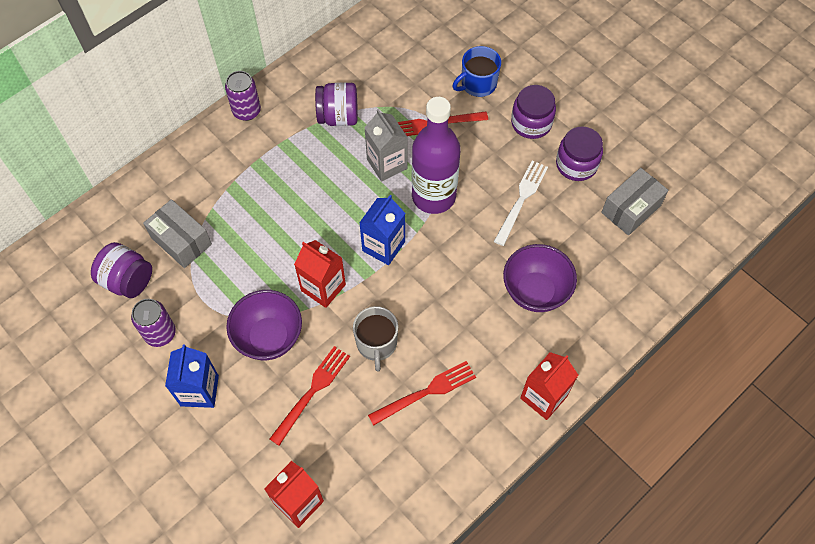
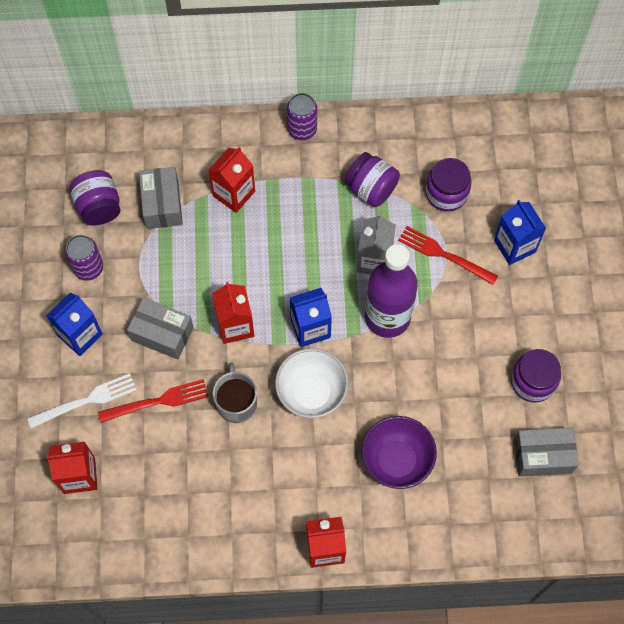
camera: 40 degrees right, 5 degrees up
(233, 192) = (234, 193): none -> red carton
(269, 337) = (162, 334): purple bowl -> grey box
(376, 343) = (236, 402): grey mug -> grey mug turned 135 degrees clockwise
(426, 392) = (240, 470): red fork -> none
(428, 292) = (311, 393): none -> white bowl
(478, 84) = (514, 246): blue mug -> blue carton
(521, 199) = (457, 375): white fork -> white fork (87, 400)
(531, 123) = (528, 315): purple jar -> purple jar (446, 193)

